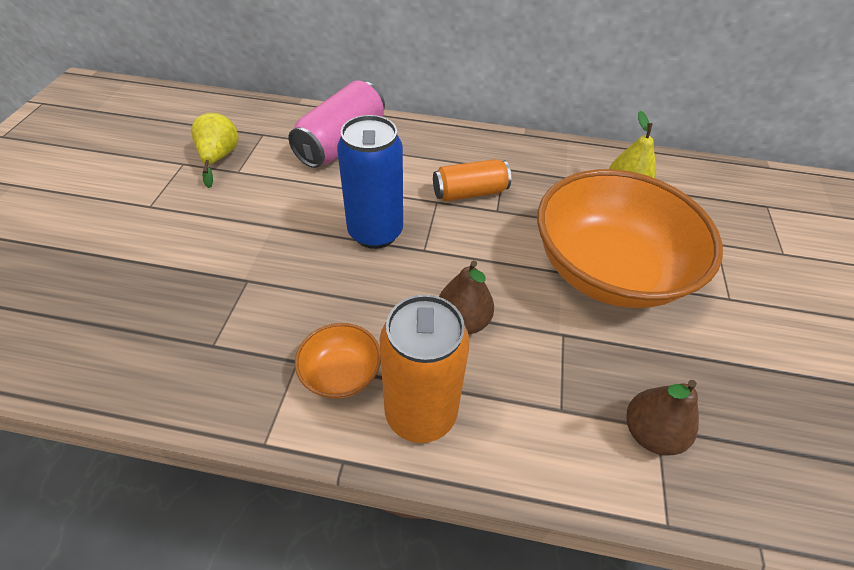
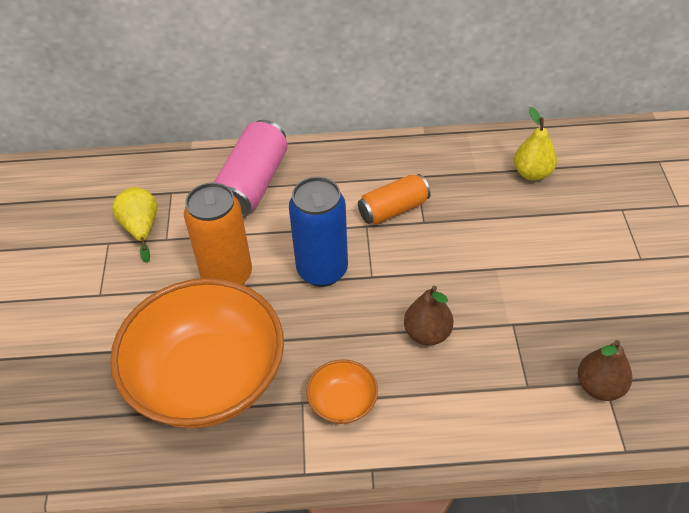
camera: 10 degrees left, 0 degrees up
(420, 413) = (419, 418): orange can -> orange can (227, 276)
(608, 269) = (535, 256): orange bowl -> orange bowl (207, 378)

